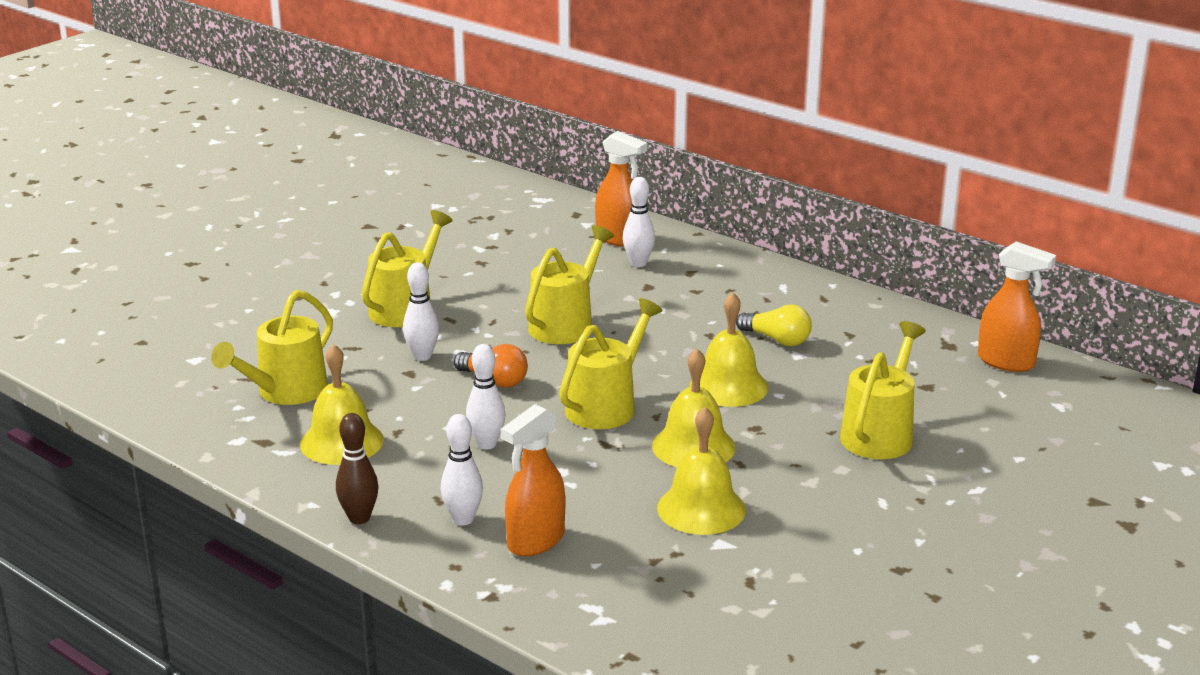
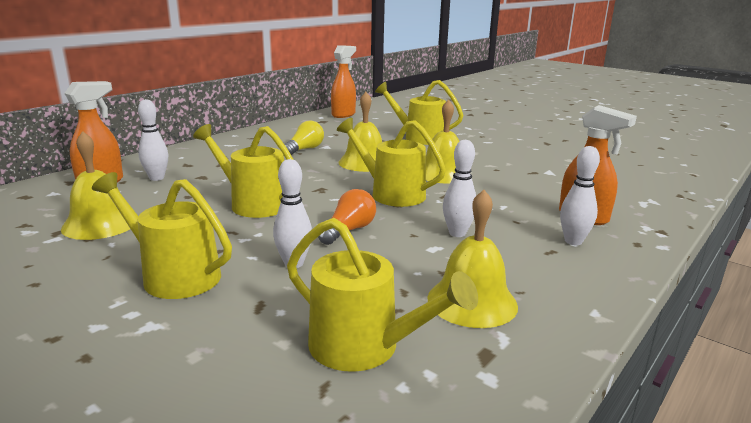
camera: 90 degrees left, 5 degrees down
(359, 518) = (602, 285): brown bowling pin -> none
(701, 509) = (515, 174): yellow bell -> yellow bell (100, 224)

